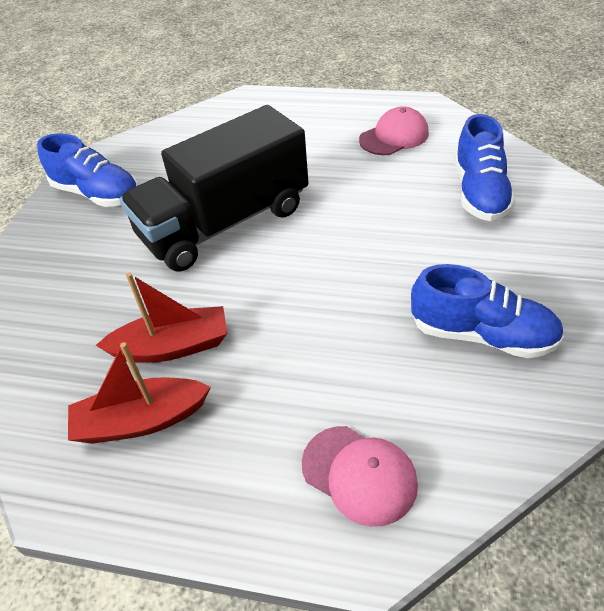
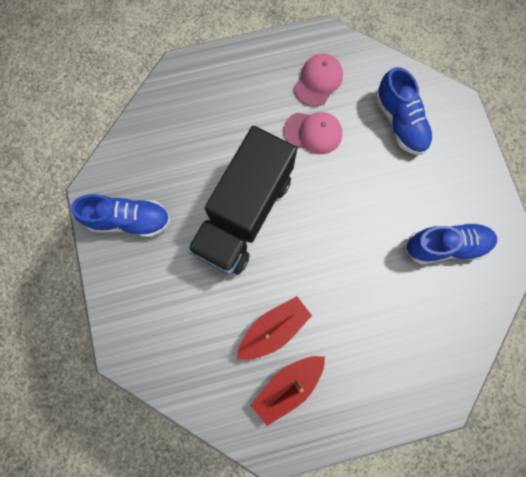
camera: 30 degrees left, 30 degrees up
(359, 474) = (420, 364): pink cap -> pink cap (313, 133)

